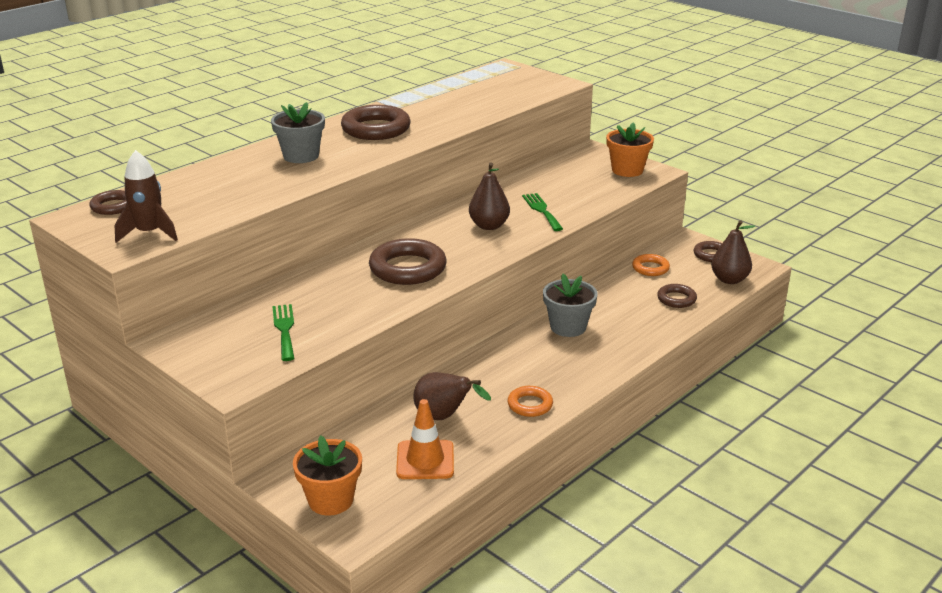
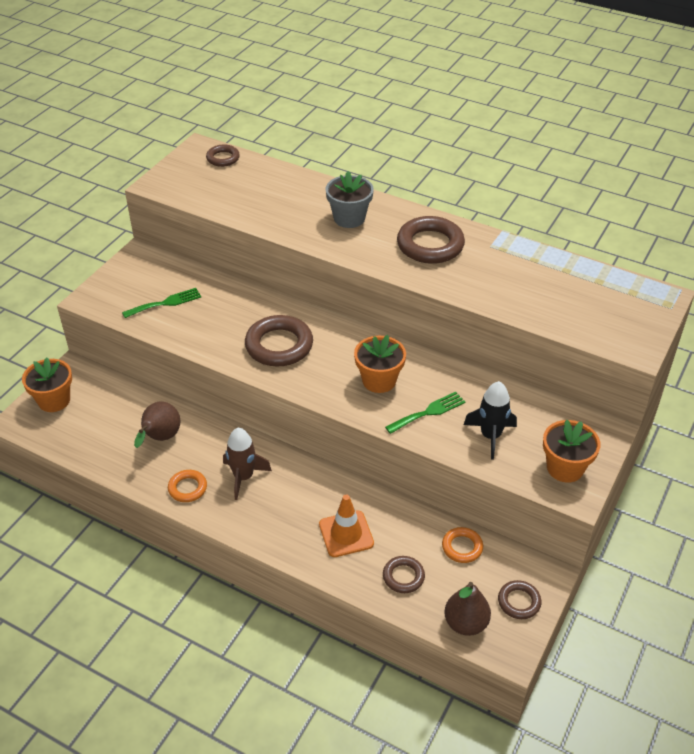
camera: 75 degrees right, 15 degrees up
(149, 233) = (184, 187): brown rocket -> brown rocket (243, 477)
(425, 460) = (104, 439): orange traffic cone -> orange traffic cone (346, 534)
(489, 226) = (379, 380): brown pear -> orange flower pot
(568, 327) = (319, 495): grey flower pot -> none
(581, 190) = (490, 436): none -> black rocket

